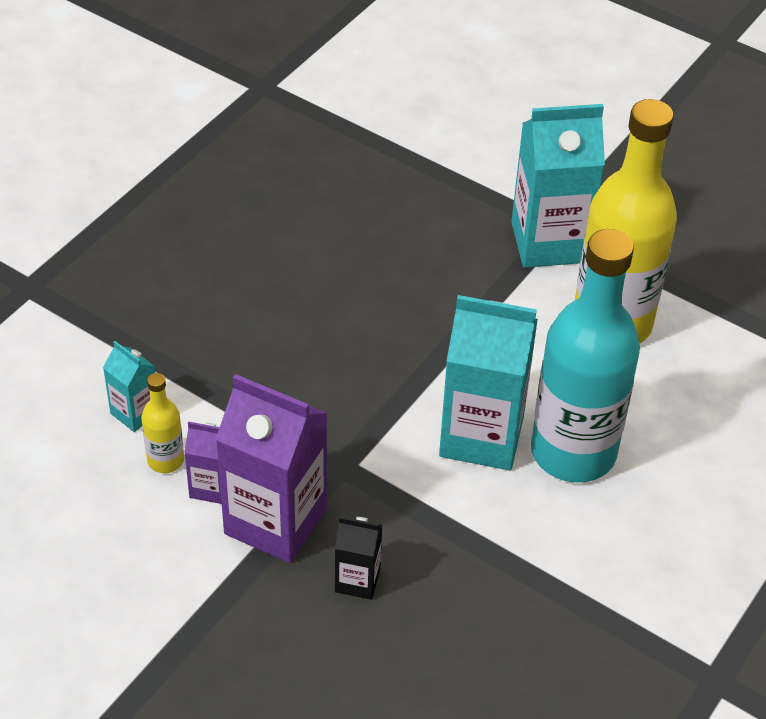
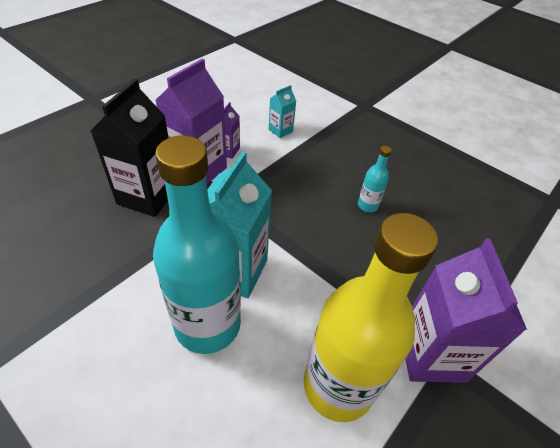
camera: 95 degrees right, 0 degrees up
(165, 460) = (248, 137): yellow bottle -> none
(317, 290) = (367, 205): none -> turquoise bottle
(357, 580) = (147, 196): black carton -> black carton, size x2.05
(549, 242) = (431, 354): turquoise carton -> purple carton

